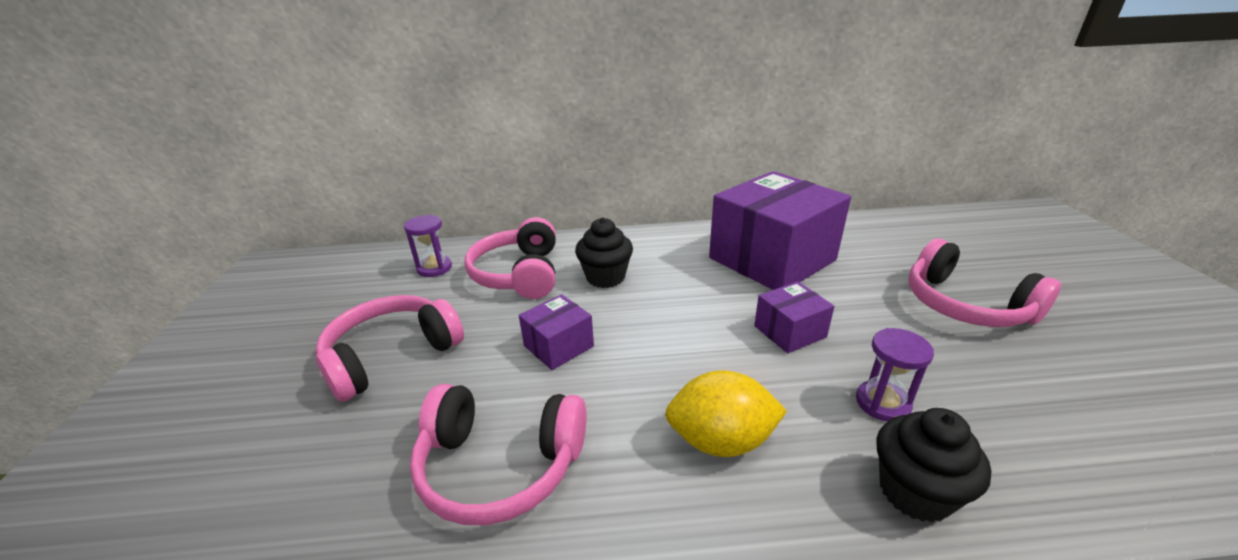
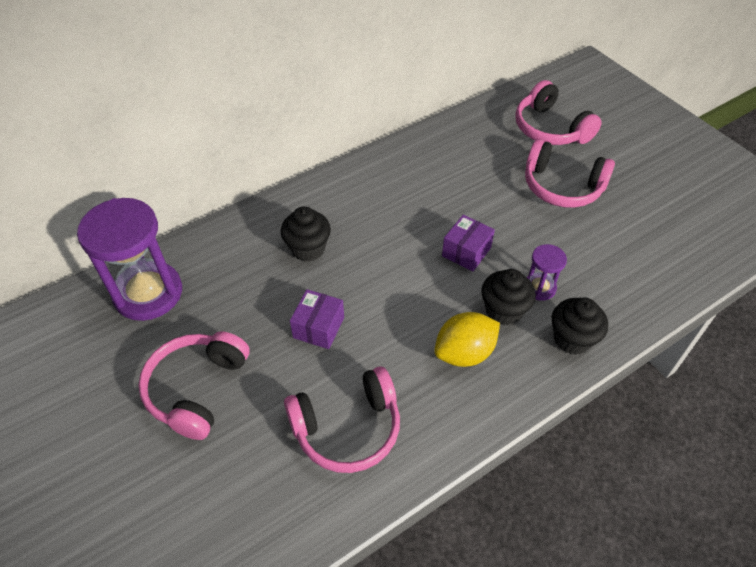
camera: 30 degrees left, 20 degrees up
(434, 268) = (148, 293): purple hourglass -> purple hourglass, size x2.08
(519, 274) = (233, 271): pink headphones -> pink headphones (550, 128)
(771, 259) = (423, 183): purple box -> none
(810, 411) = (503, 311): none -> black cupcake

